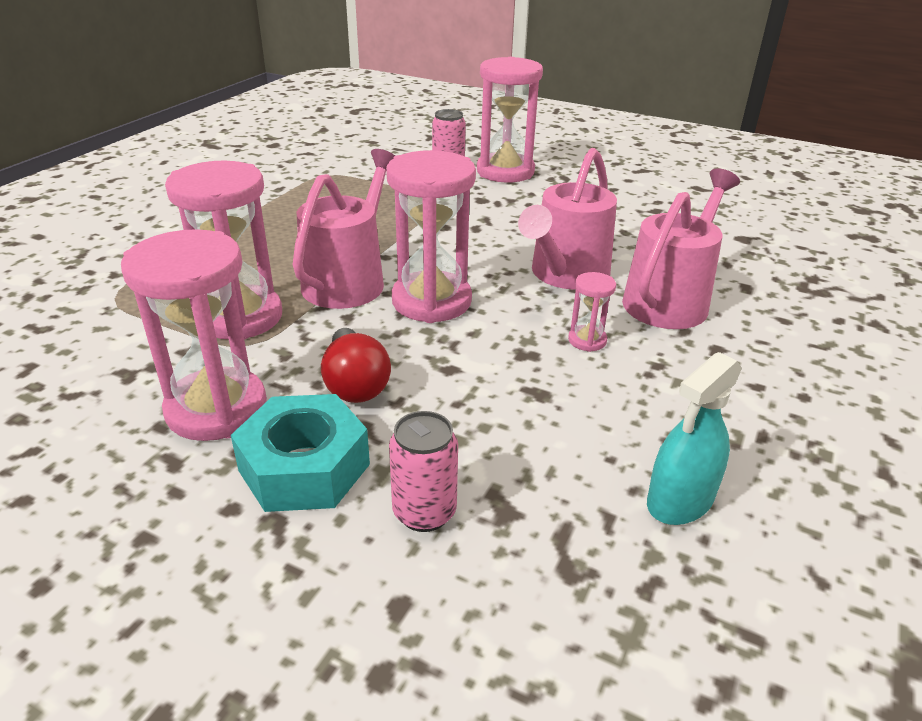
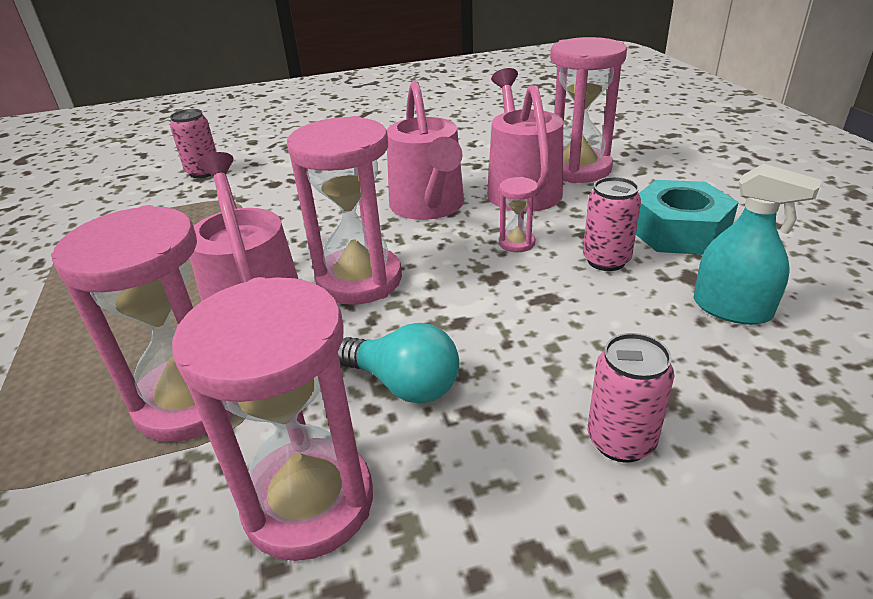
camera: 40 degrees left, 0 degrees up
(304, 467) = (478, 485): turquoise nut -> turquoise nut (678, 231)
(355, 384) = (404, 384): red light bulb -> turquoise light bulb
(505, 171) = (260, 154): pink hourglass -> pink hourglass (577, 169)
(638, 397) = (606, 260): none -> pink can
(680, 500) = (731, 309): turquoise spray bottle -> turquoise spray bottle turned 60 degrees counterclockwise

